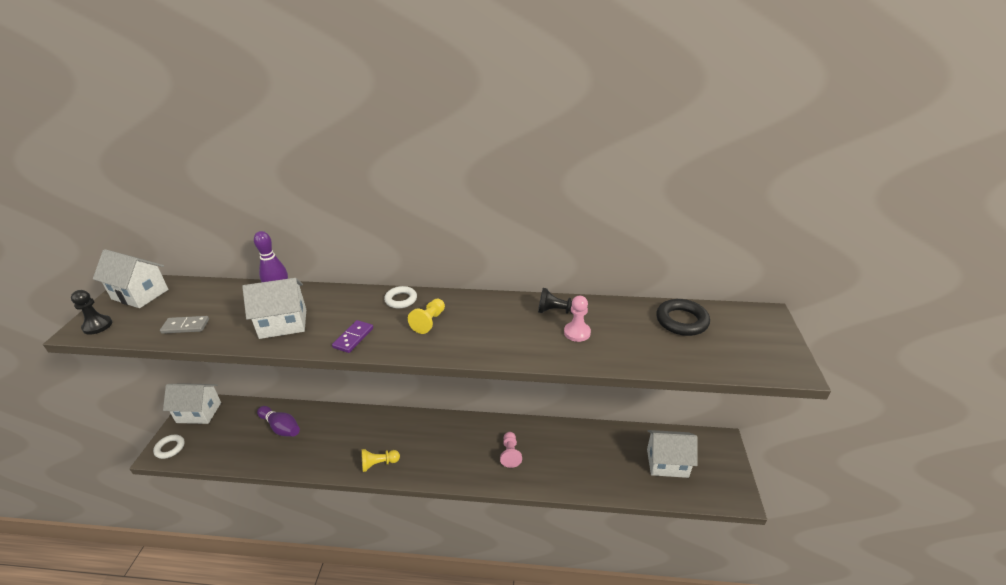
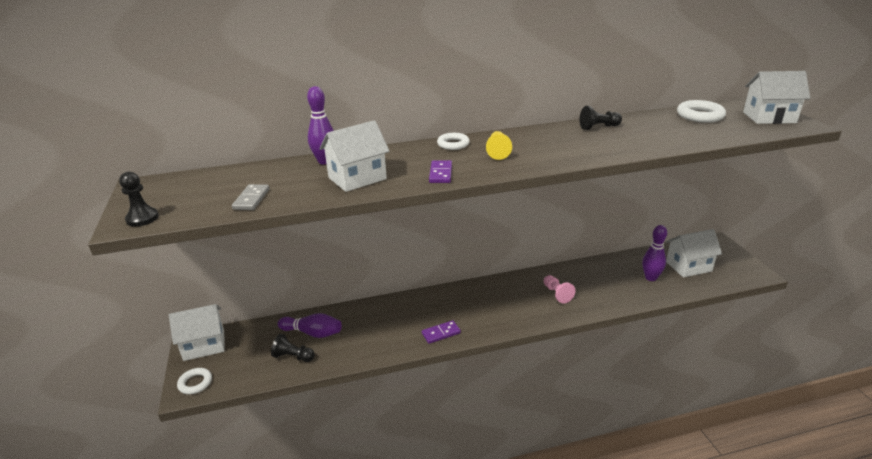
camera: 20 degrees left, 5 degrees down
(140, 294) = (162, 189): white house -> white house (769, 117)
(185, 326) = (251, 199): grey domino -> grey domino turned 60 degrees counterclockwise
(251, 447) = (293, 357): none -> black pawn
(379, 464) = (441, 333): yellow pawn -> purple domino
(577, 332) = (630, 135): pink pawn -> none
(616, 464) = (650, 278): none -> purple bowling pin
(681, 321) = (700, 115): black ring -> white ring

